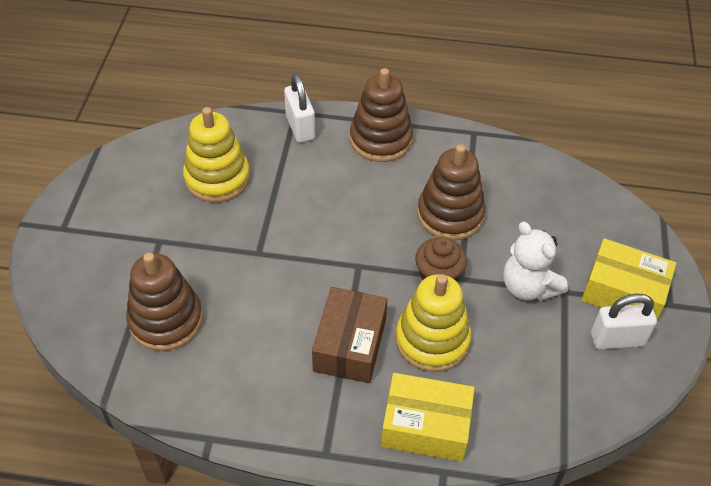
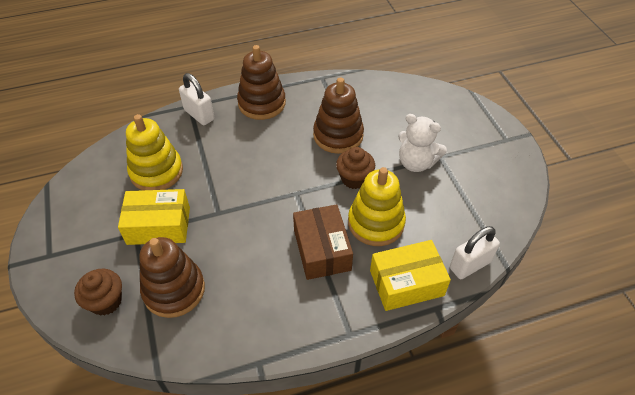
camera: 25 degrees left, 0 degrees up
(92, 302) = (106, 301): none -> brown cupcake
(617, 339) = (490, 174): white padlock -> white padlock (470, 265)
(623, 292) = (475, 143): yellow box -> yellow box (159, 225)

